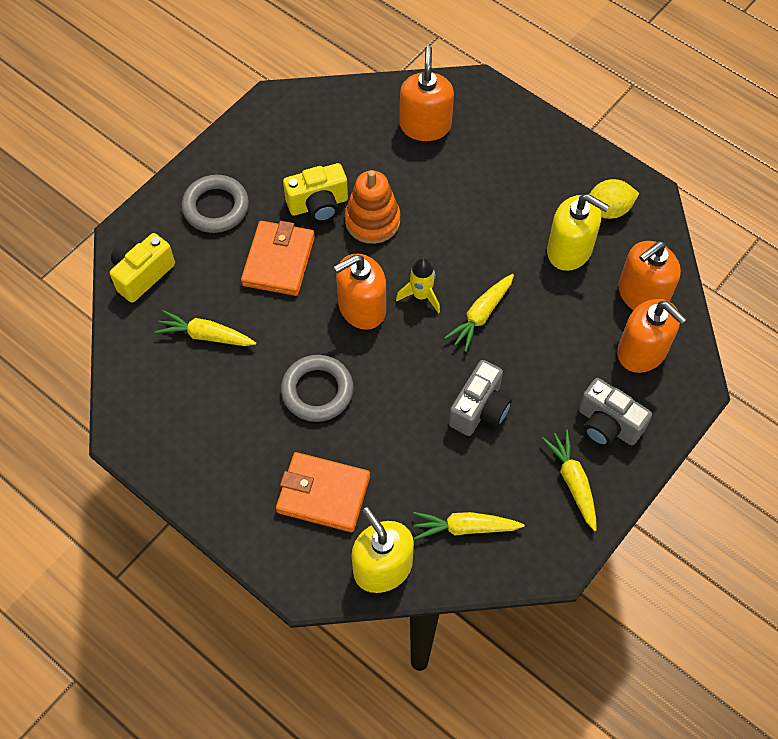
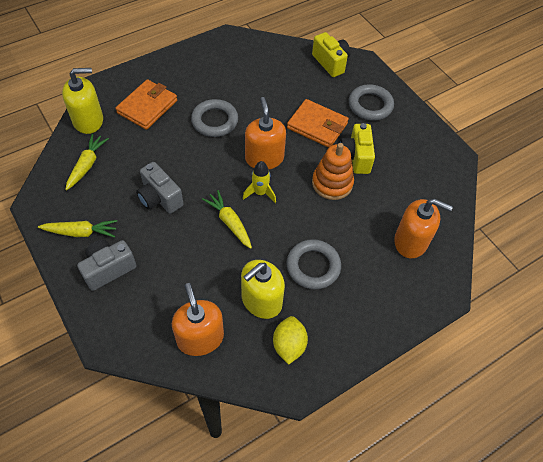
camera: 105 degrees right, 5 degrees down
(206, 335) = (276, 81): yellow carrot -> none
(502, 211) = (313, 266): none -> grey ring
(642, 351) = (152, 316): orange soap dispenser -> none

